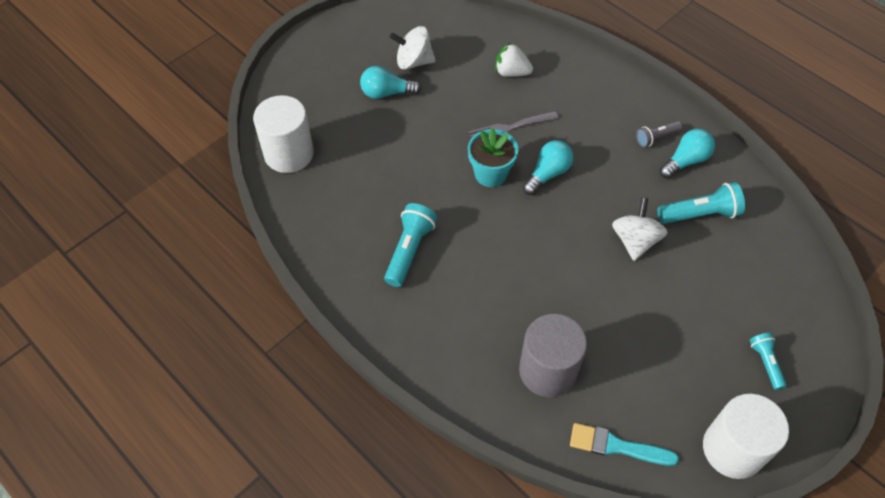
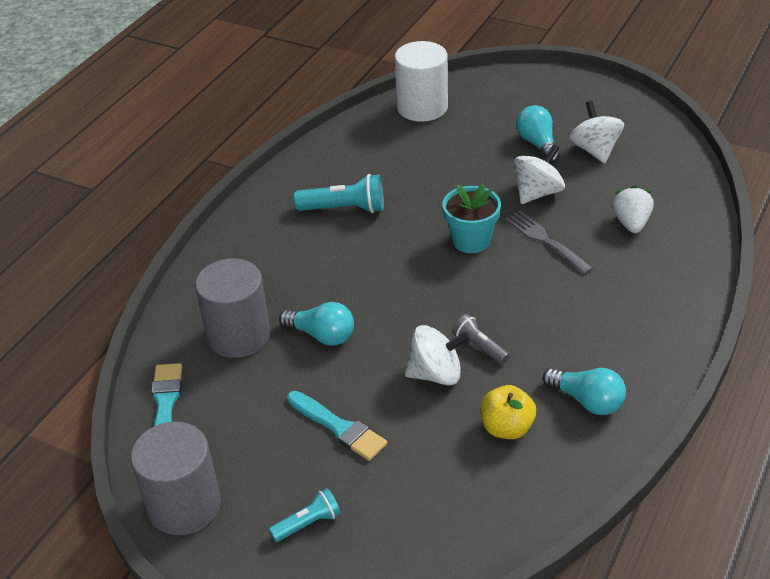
camera: 75 degrees right, 15 degrees down
(450, 114) = (537, 193): none -> white spinning top
(547, 174) = (495, 283): turquoise light bulb -> turquoise light bulb (322, 335)
(656, 138) = (608, 366): grey flashlight -> grey flashlight (479, 347)
(675, 319) = (339, 427): none -> turquoise brush
(700, 214) = (507, 428): turquoise flashlight -> yellow apple
(733, 449) = (184, 505): white cylinder -> grey cylinder

